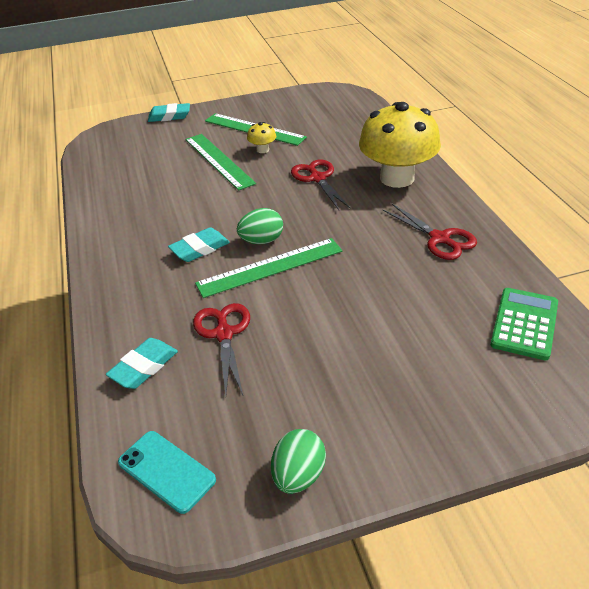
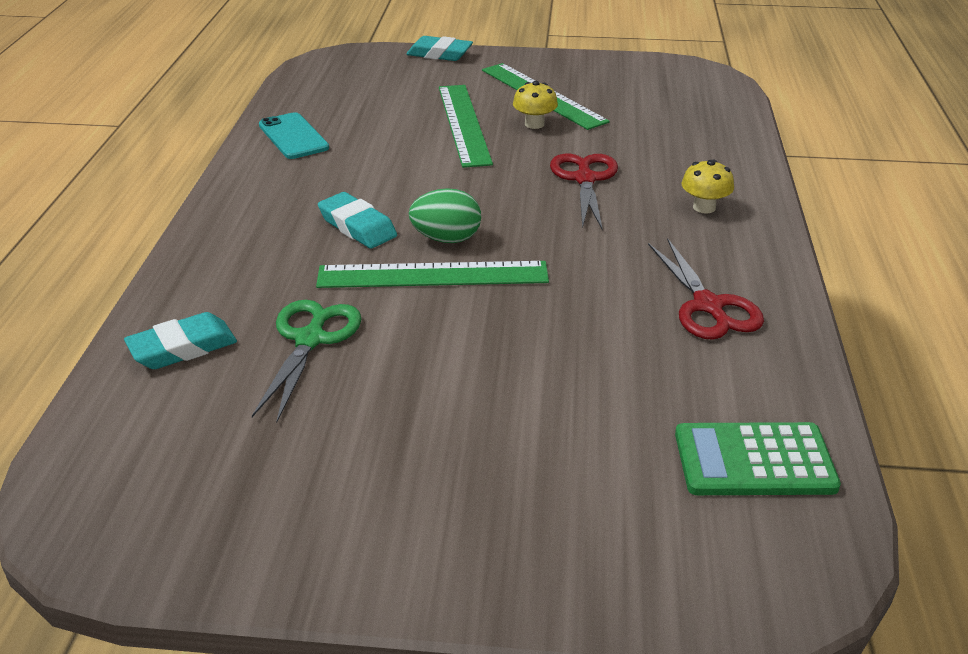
camera: 20 degrees right, 5 degrees down
(166, 471) = (118, 479): turquoise phone -> turquoise phone (293, 136)
(200, 249) = (357, 226): turquoise eraser -> turquoise eraser turned 60 degrees clockwise
(224, 334) = (310, 339): red scissors -> green scissors
(298, 475) = (275, 545): green egg -> none
(397, 178) = (704, 207): yellow mushroom -> yellow mushroom, size x0.41
(524, 324) = (754, 461): green calculator -> green calculator turned 135 degrees counterclockwise

